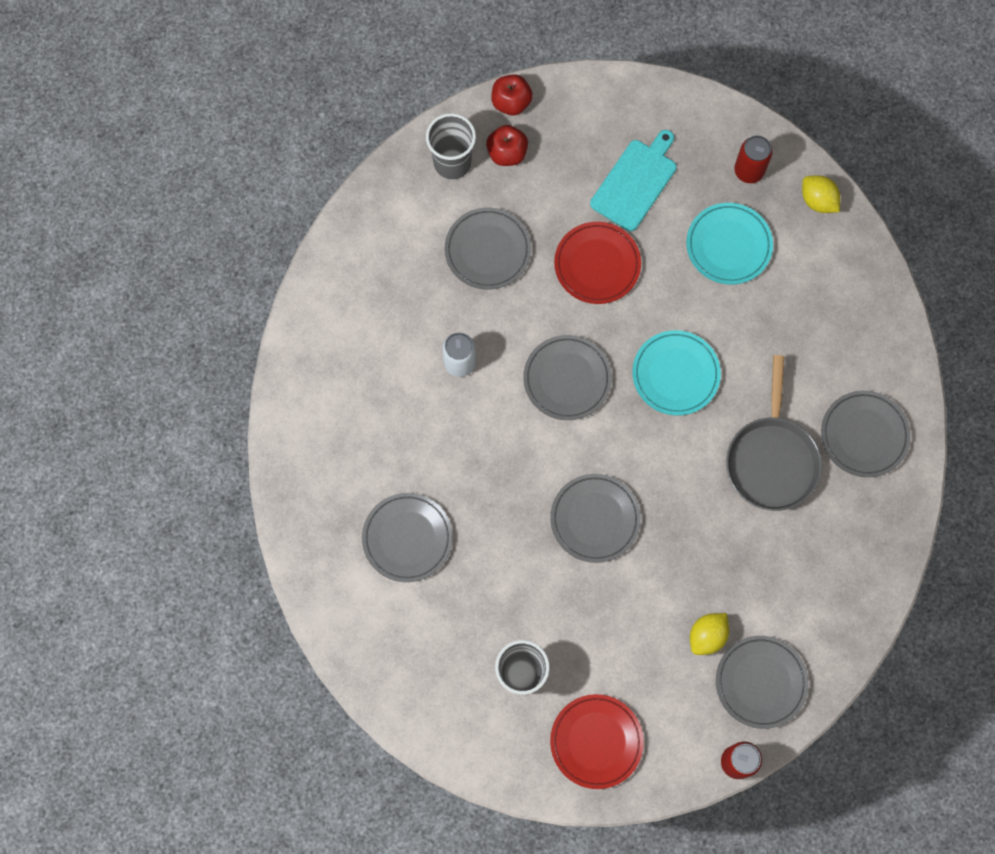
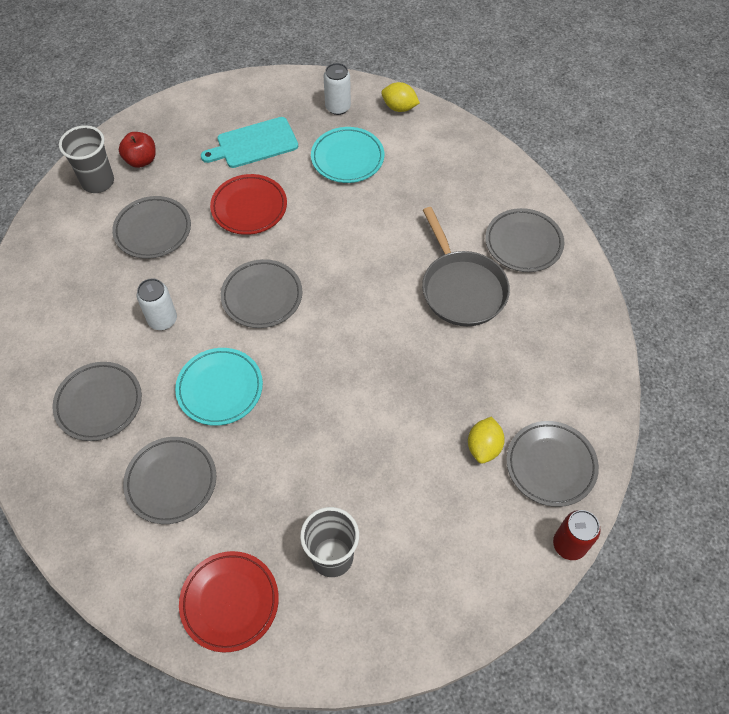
camera: 25 degrees left, 15 degrees down
(511, 102) = (130, 127): red apple -> none
(595, 519) = (337, 393): grey plate -> grey plate (99, 403)
(596, 741) = (432, 587): red plate -> red plate (230, 602)
(635, 182) = (254, 144): turquoise cutting board -> turquoise cutting board turned 120 degrees counterclockwise
(675, 374) = (351, 258): turquoise plate -> turquoise plate (220, 388)
(749, 171) = (338, 107): red can -> white can

